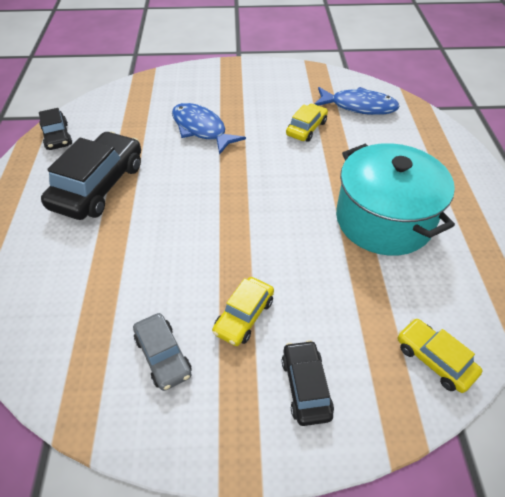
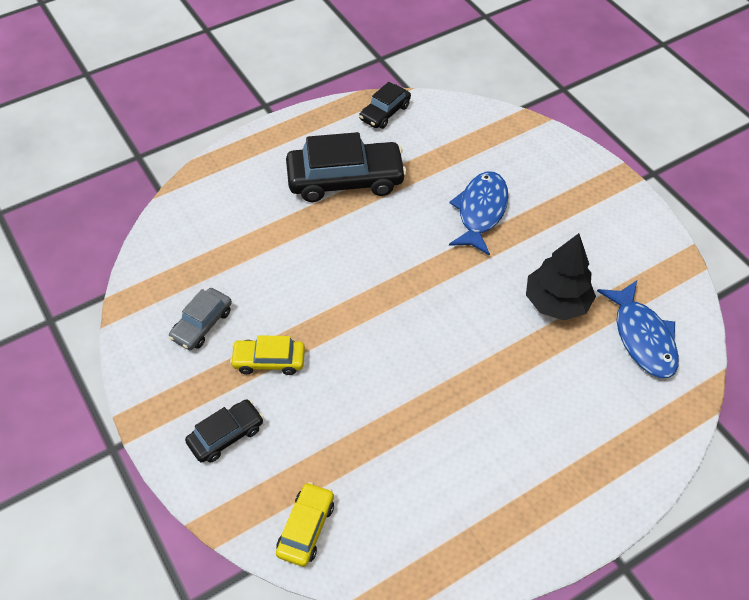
camera: 60 degrees right, 5 degrees up
(306, 128) = (556, 302): yellow car -> black tree
(384, 220) = (459, 429): turquoise pot -> none

